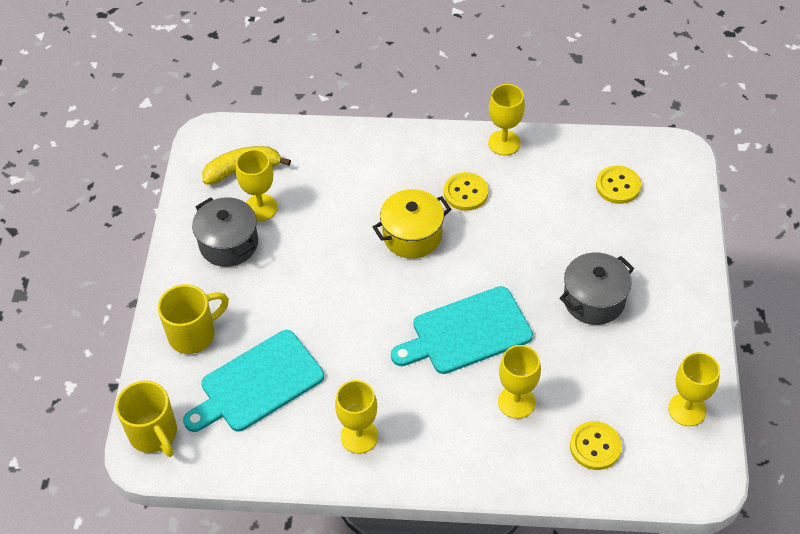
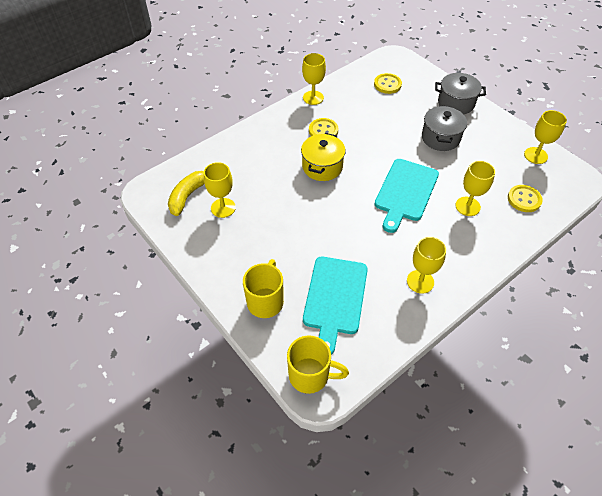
camera: 45 degrees left, 0 degrees up
(229, 244) = (227, 239): grey pot -> grey pot (456, 103)

